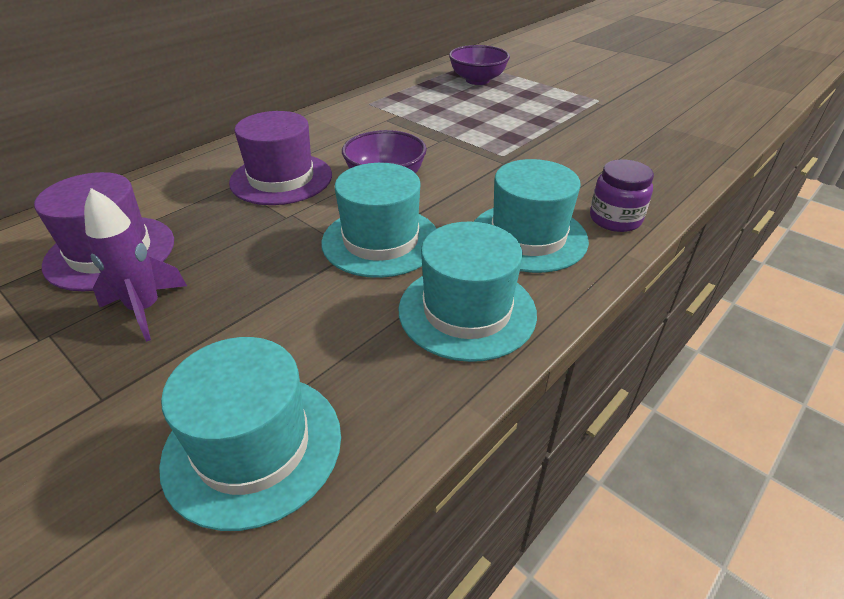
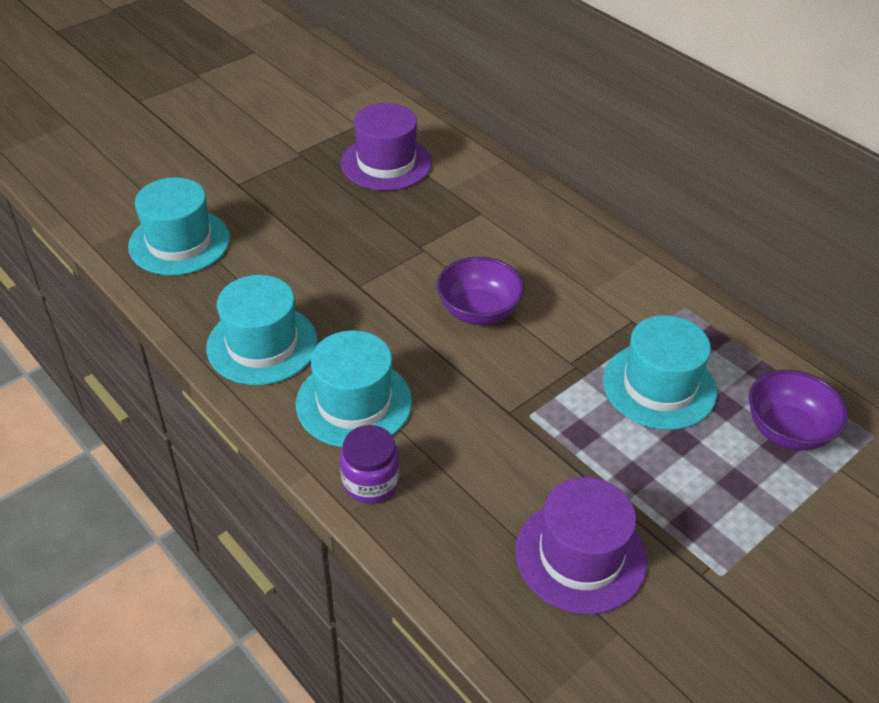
camera: 95 degrees right, 5 degrees up
(145, 309) = (314, 188): purple rocket -> none
(281, 179) = (489, 241): purple hat -> purple hat (580, 555)
(381, 241) = (369, 302): turquoise hat -> turquoise hat (659, 386)

